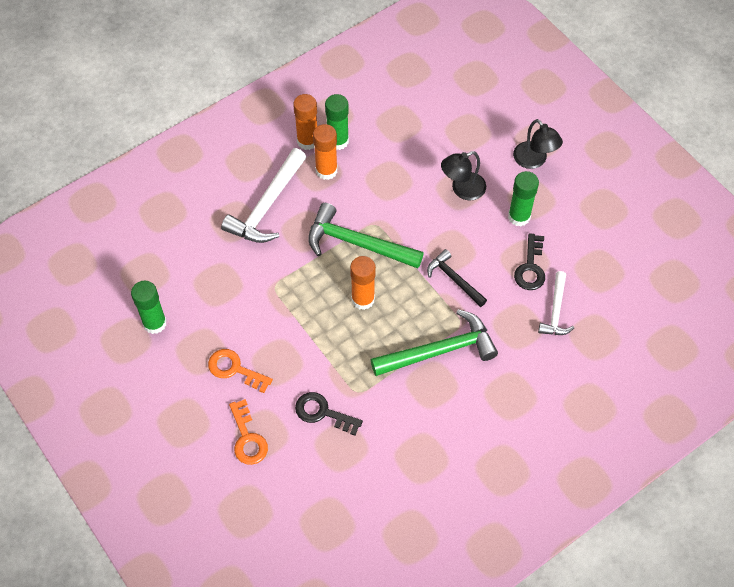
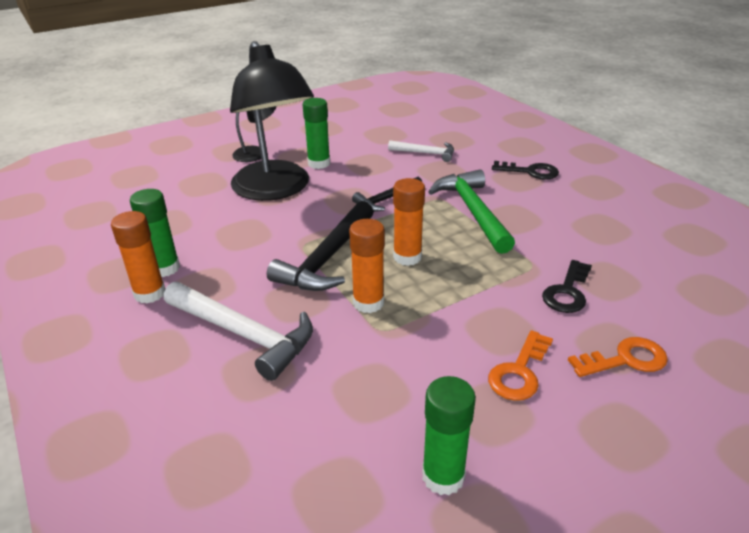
camera: 85 degrees left, 25 degrees down
(326, 170) = (207, 279): orange glue stick -> orange glue stick (368, 303)
(357, 243) = (327, 258): green hammer -> black hammer
(462, 189) = (275, 190): black lamp -> black lamp, size x2.14
(530, 268) = (378, 161): black key -> black key (530, 172)

